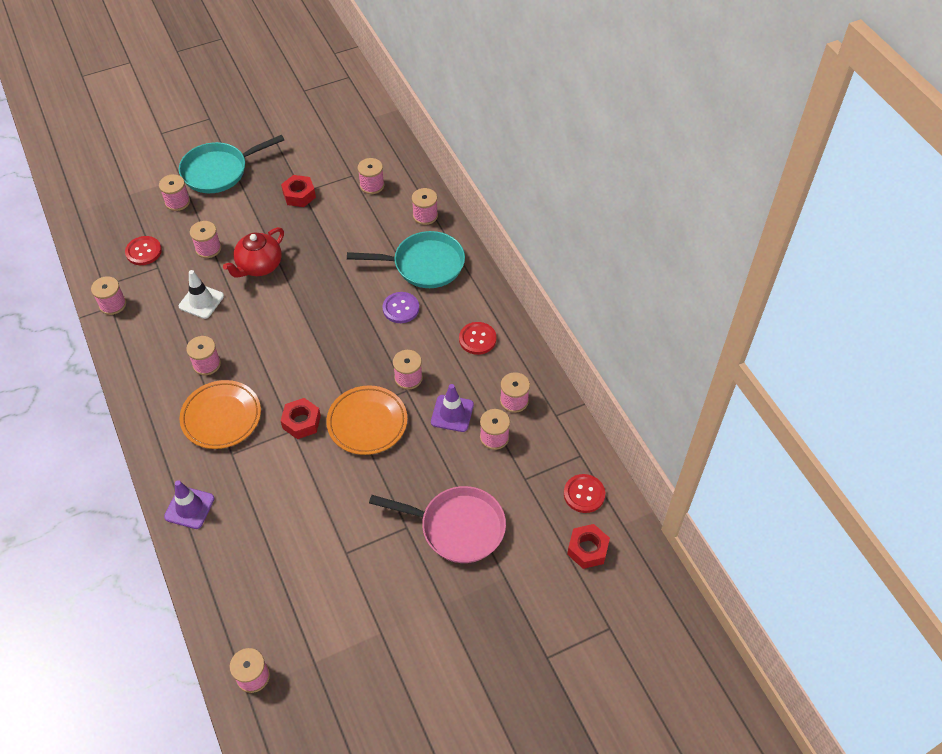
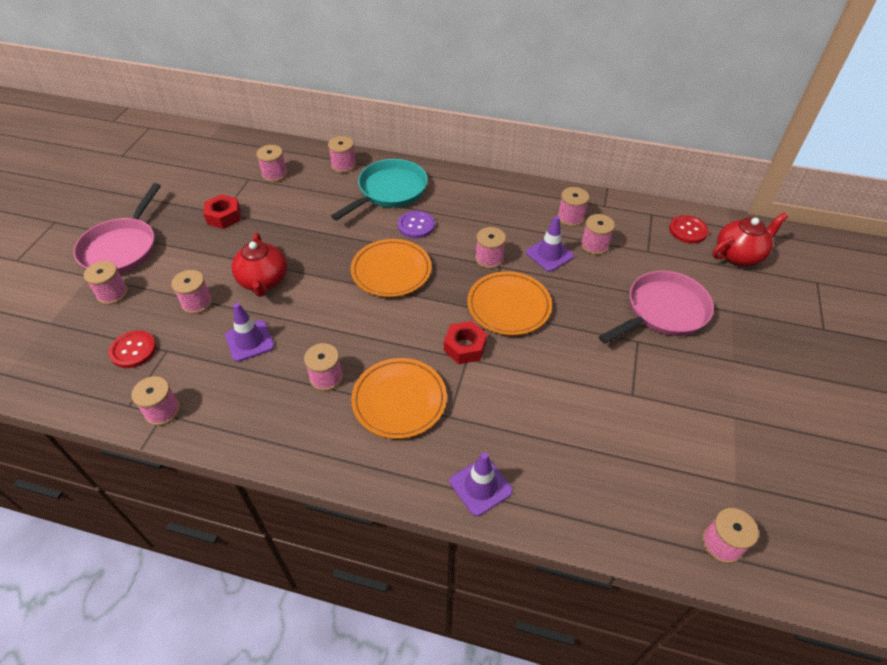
camera: 50 degrees left, 5 degrees down
(201, 301) = (249, 341): white traffic cone -> purple traffic cone
(219, 171) = (122, 248): turquoise pan -> pink pan
(336, 328) = (391, 271): none -> orange plate
(477, 339) = (493, 204): red button -> none
(587, 549) = (739, 255): red nut -> red teapot

